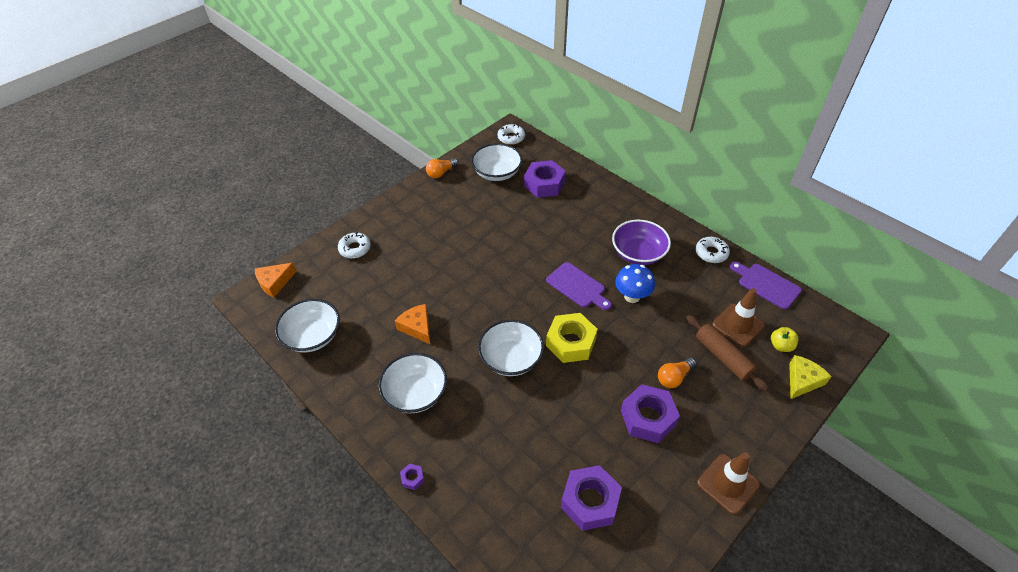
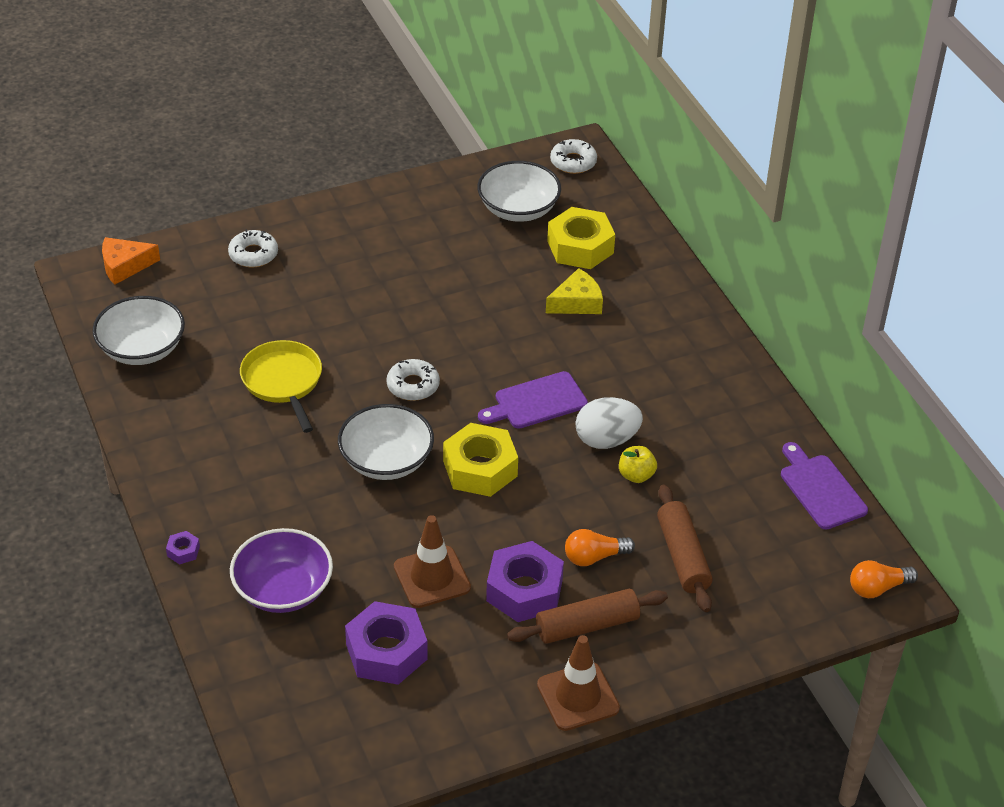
camera: 20 degrees right, 5 degrees down
(415, 393) = (238, 459): white bowl -> none
(417, 327) = (283, 382): orange cheese -> yellow pan
(441, 173) = (434, 184): orange light bulb -> orange light bulb (877, 588)
(544, 184) = (580, 247): purple nut -> yellow nut
(577, 286) = (536, 402): purple cutting board -> purple cutting board turned 90 degrees clockwise
(632, 296) = (606, 440): blue mushroom -> white egg
(638, 253) = (657, 387): purple bowl -> purple bowl (283, 589)
(700, 428) = (587, 625): none -> brown rolling pin
(711, 253) = (769, 421): white donut -> white donut (413, 385)
(738, 325) = (735, 525): brown traffic cone -> brown traffic cone (432, 577)
(781, 346) = (778, 571): yellow apple -> yellow apple (636, 475)
(802, 381) = (775, 622): yellow cheese -> yellow cheese (577, 302)

